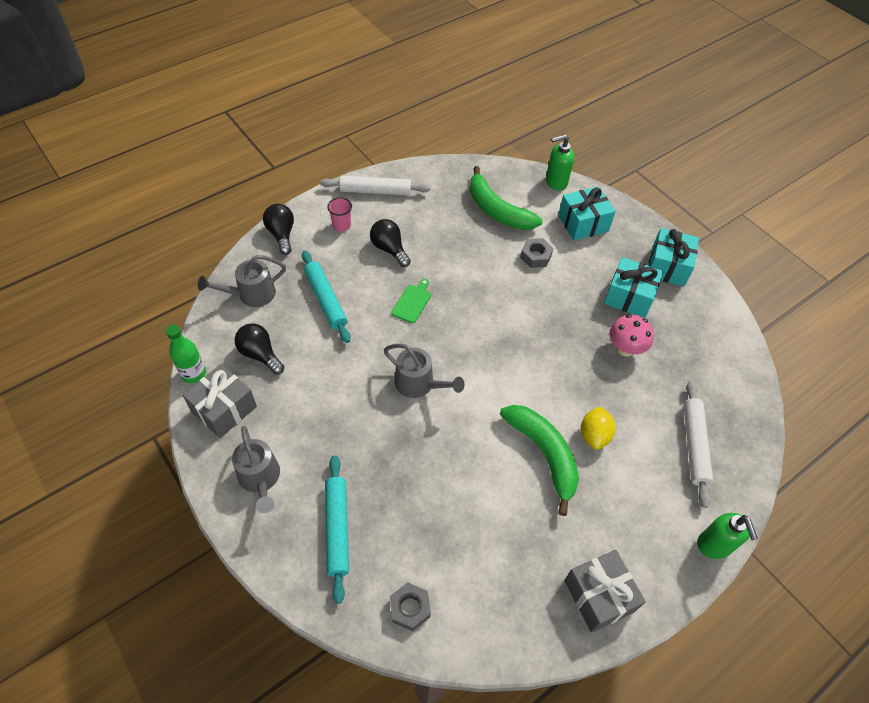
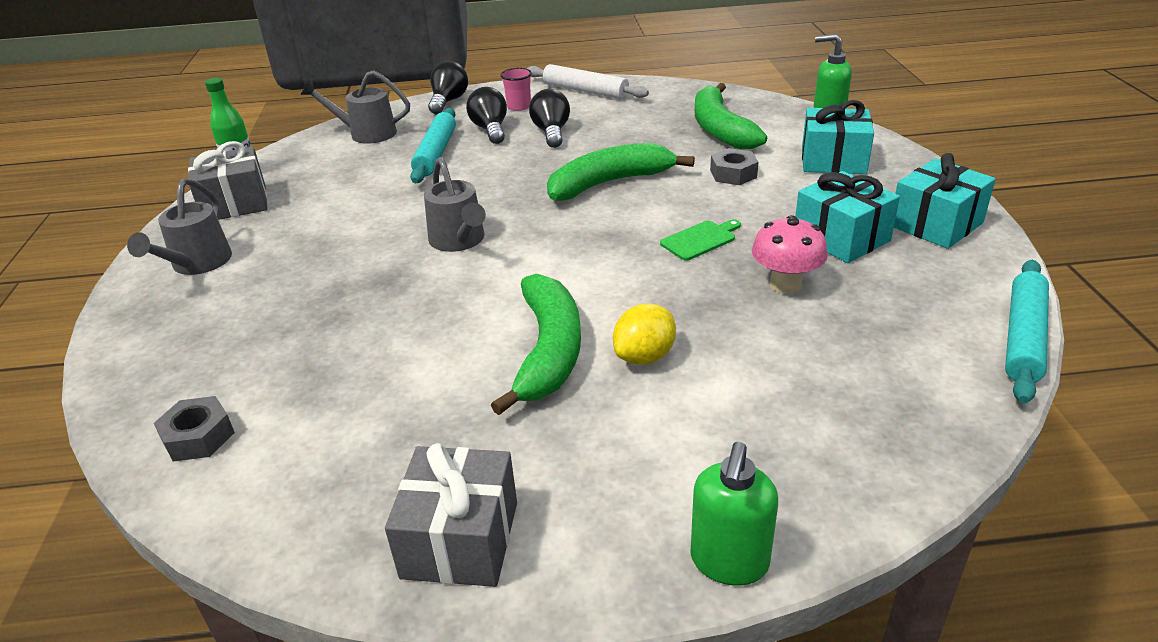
camera: 35 degrees right, 20 degrees down
(260, 354) = (320, 175): black light bulb -> black light bulb (490, 130)
(337, 529) = (217, 331): turquoise rolling pin -> turquoise rolling pin (1023, 338)
(412, 302) = (530, 176): green cutting board -> green cutting board (700, 239)
(468, 292) = (609, 183): none -> green banana
(694, 445) = (807, 421): white rolling pin -> none

